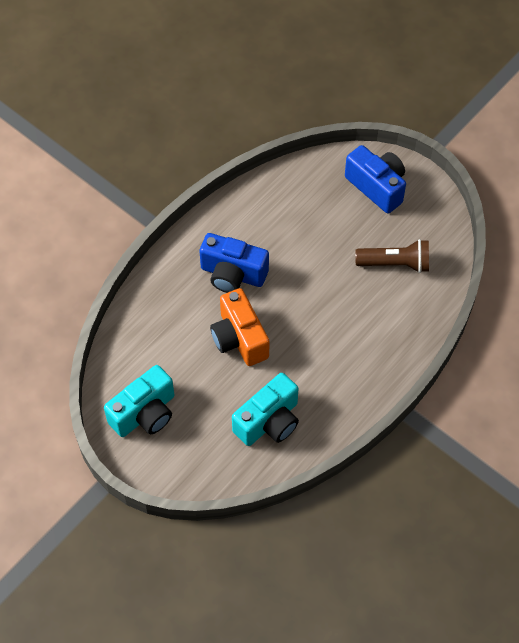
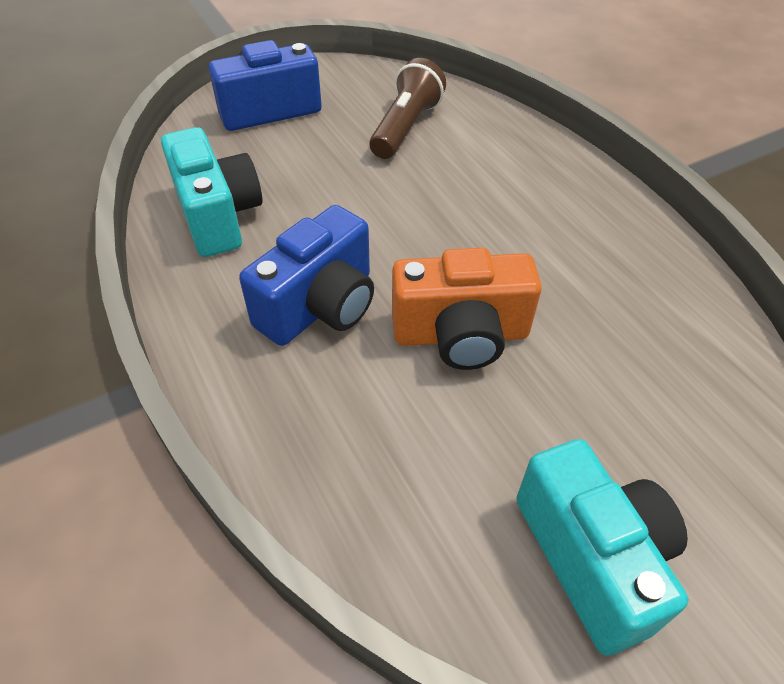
camera: 70 degrees left, 10 degrees down
(269, 421) = (650, 343): turquoise camera -> turquoise camera (218, 216)

